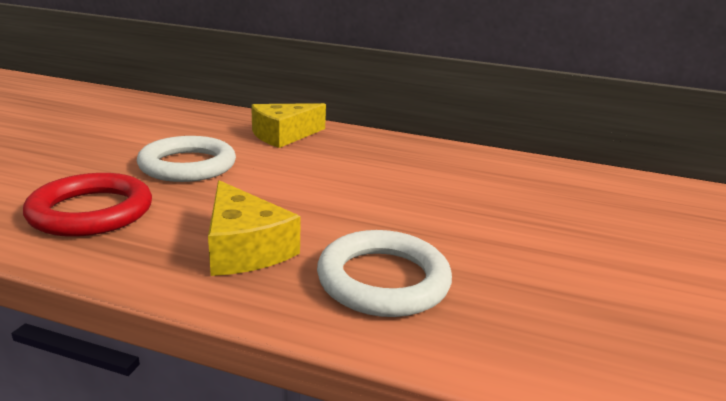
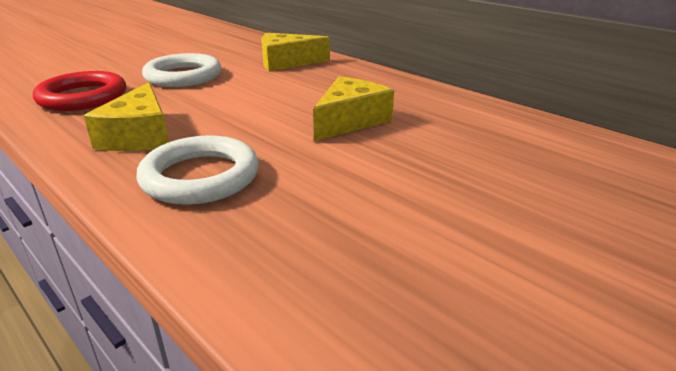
camera: 30 degrees right, 5 degrees up
(433, 191) = (350, 120): none -> yellow cheese

